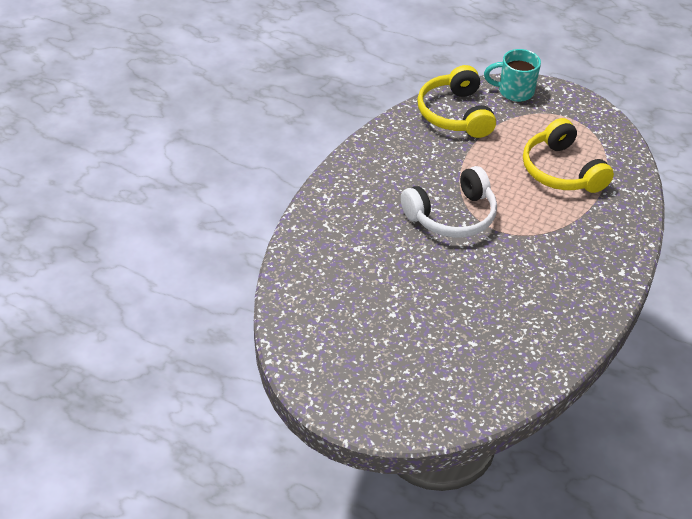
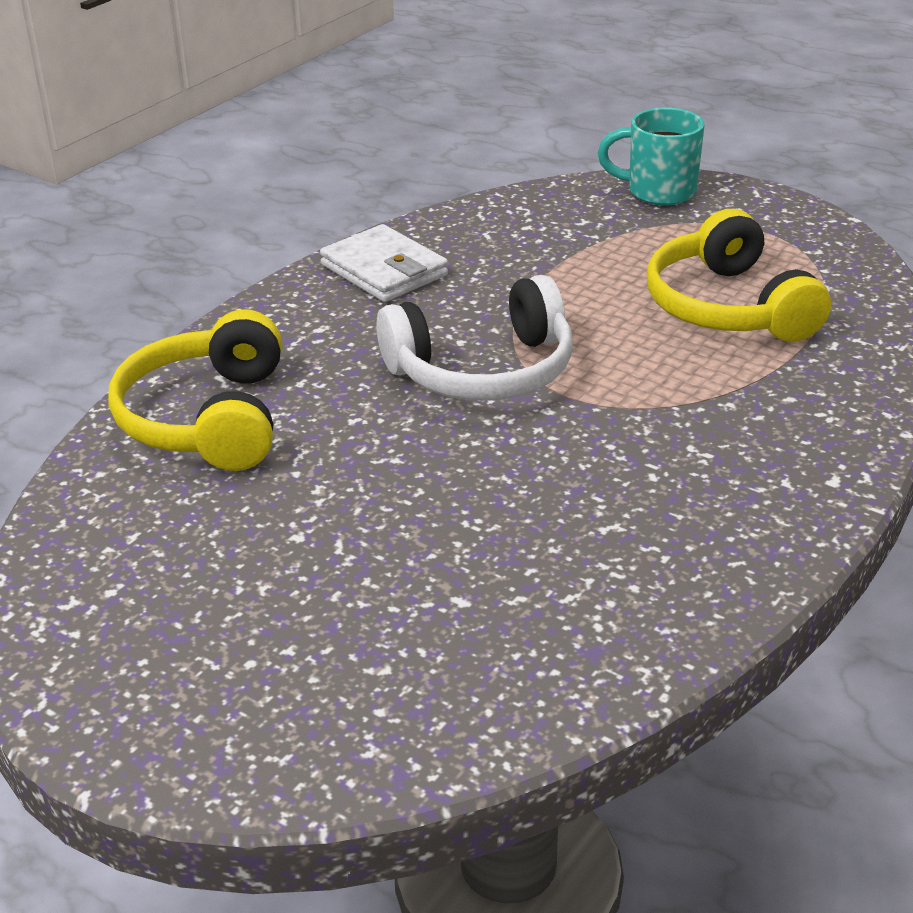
camera: 10 degrees right, 10 degrees down
(386, 152) = (384, 270): none -> white wallet
(455, 114) = (536, 220): yellow headphones -> yellow headphones (208, 419)

